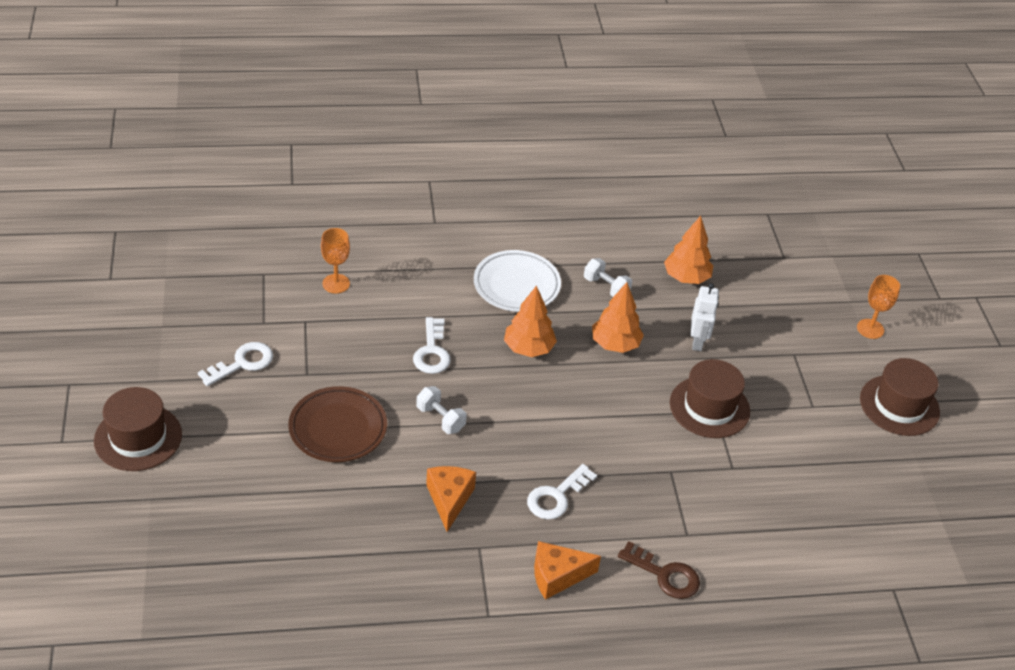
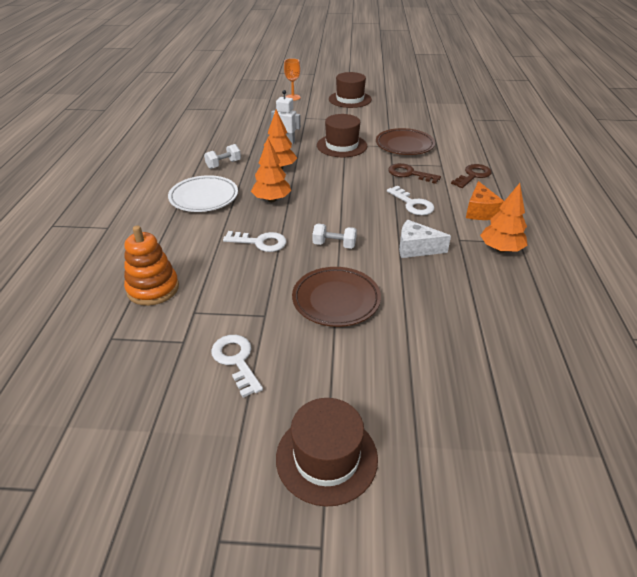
camera: 75 degrees left, 5 degrees down
(336, 283) = (153, 289): orange goblet -> orange stacking toy
(440, 419) = (334, 245): white dumbbell -> white dumbbell turned 45 degrees clockwise
(449, 500) = (416, 248): orange cheese -> white cheese
(644, 492) = (409, 174): none -> brown key
(686, 278) = (228, 138): orange tree -> orange tree (500, 249)
(740, 486) = (404, 145): none -> brown plate

